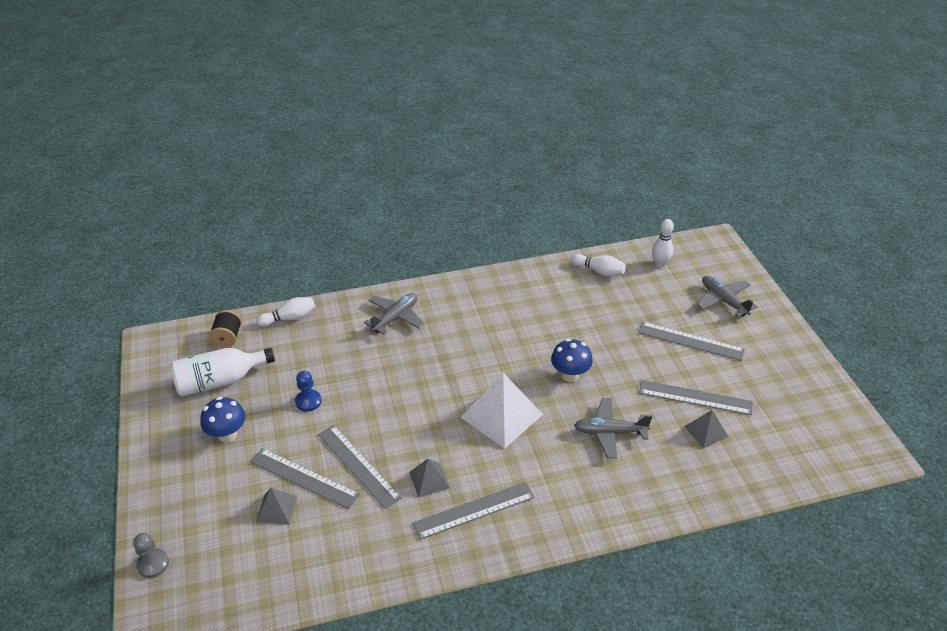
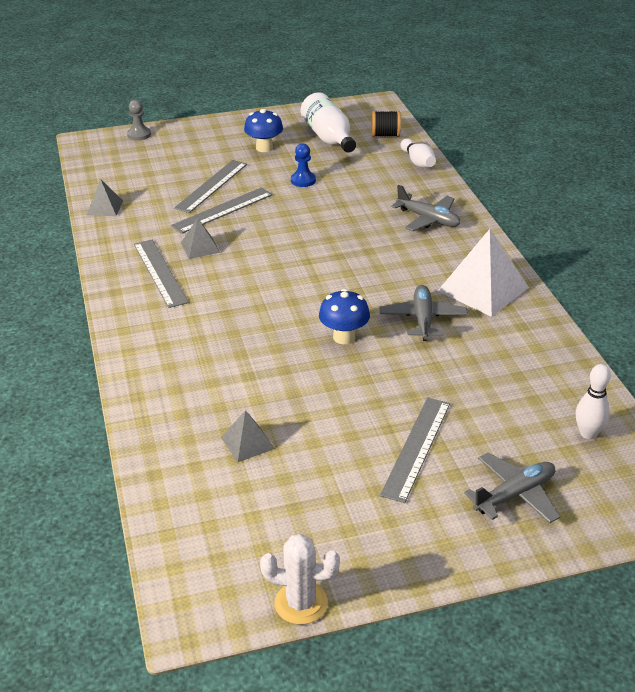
camera: 90 degrees right, 5 degrees down
(276, 509) = (180, 176): grey pyramid -> grey pyramid (105, 207)
(501, 416) = (280, 288): white pyramid -> white pyramid (483, 289)
(599, 271) = (553, 371): white bowling pin -> none
(609, 432) = (252, 363): grey plane -> grey plane (422, 319)
(695, 397) = (306, 440): grey ruler -> none
(844, 400) = (301, 603): none -> white cactus

